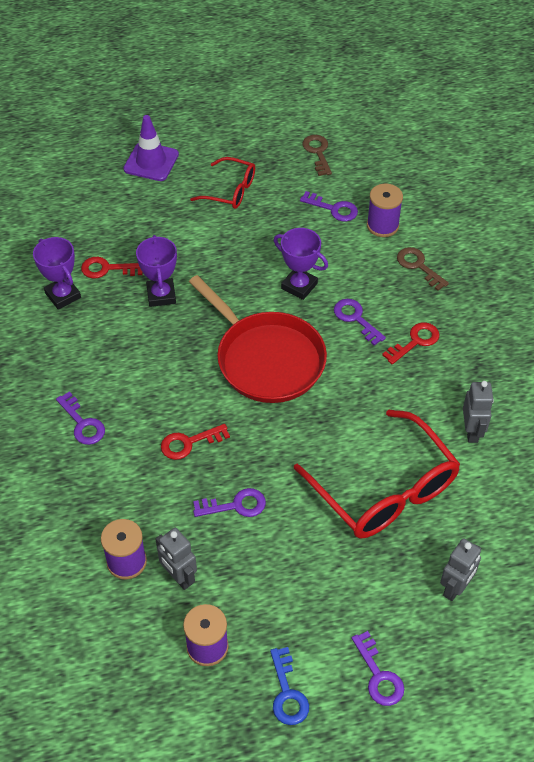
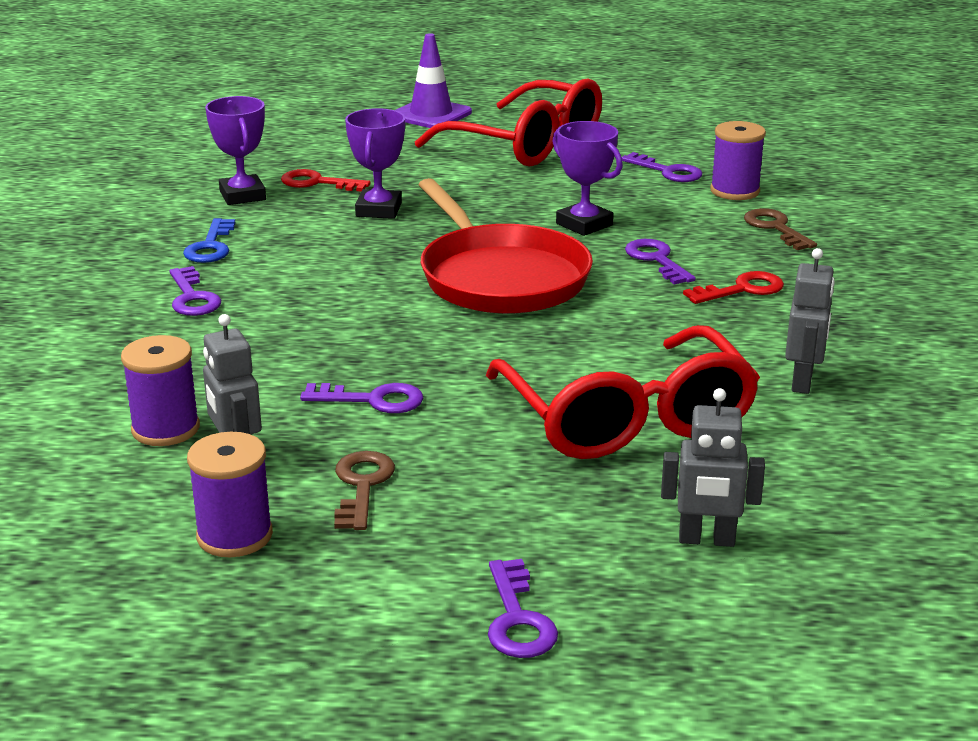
camera: 15 degrees right, 25 degrees down
(189, 443) = (337, 334): red key -> none
(231, 191) = (527, 144): red glasses -> red glasses, size x1.83
(287, 693) = (340, 611): blue key -> blue key (210, 246)
(317, 152) = (666, 129): brown key -> brown key (362, 486)
(455, 588) = (706, 540): grey robot -> grey robot turned 45 degrees clockwise

